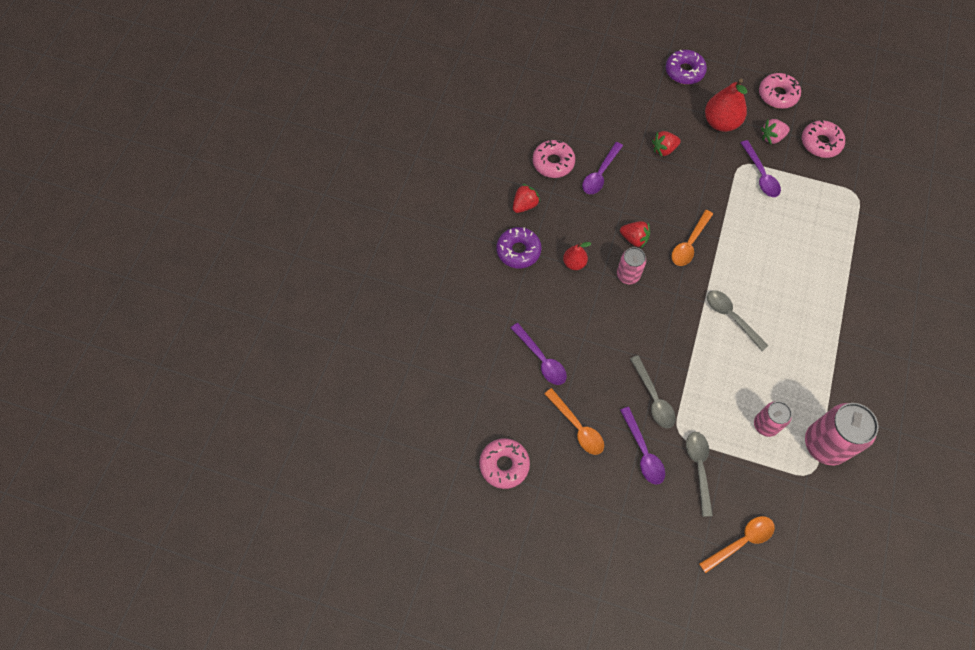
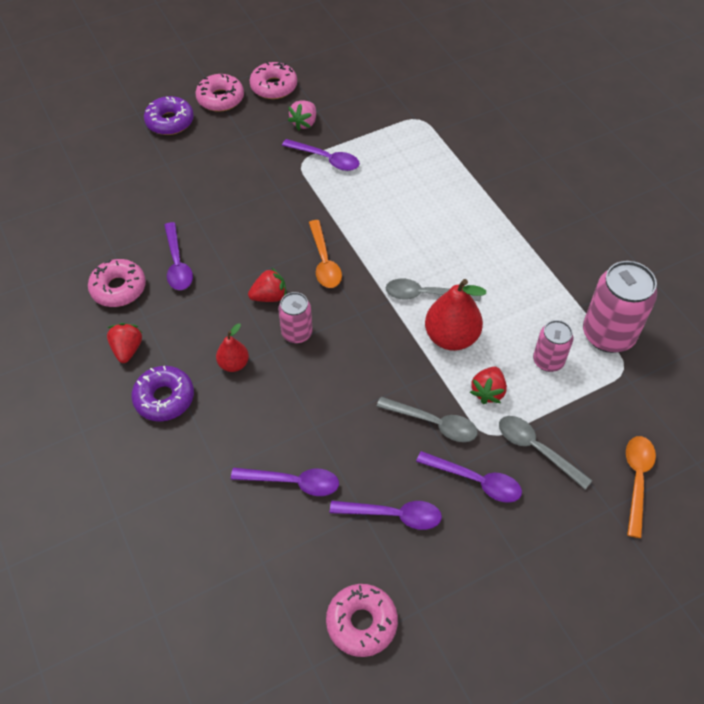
camera: 45 degrees left, 10 degrees down
(577, 427) = (394, 515): orange spoon -> purple spoon
(664, 149) = (218, 199): red strawberry -> red strawberry (488, 392)
(720, 123) = (247, 141): red pear -> red pear (451, 337)
(820, 143) = (349, 100): pink donut -> pink donut (220, 99)

